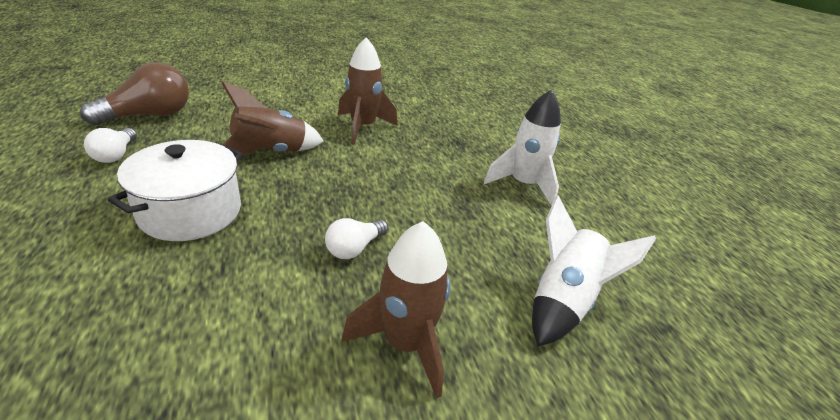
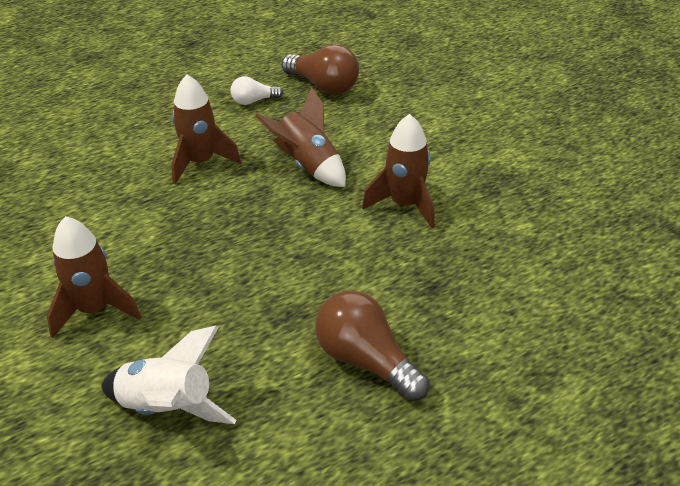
camera: 80 degrees right, 5 degrees up
(191, 211) = (201, 162): white pot -> brown rocket
(354, 248) = (191, 256): white light bulb -> none
(523, 185) = (366, 360): white rocket -> brown light bulb

